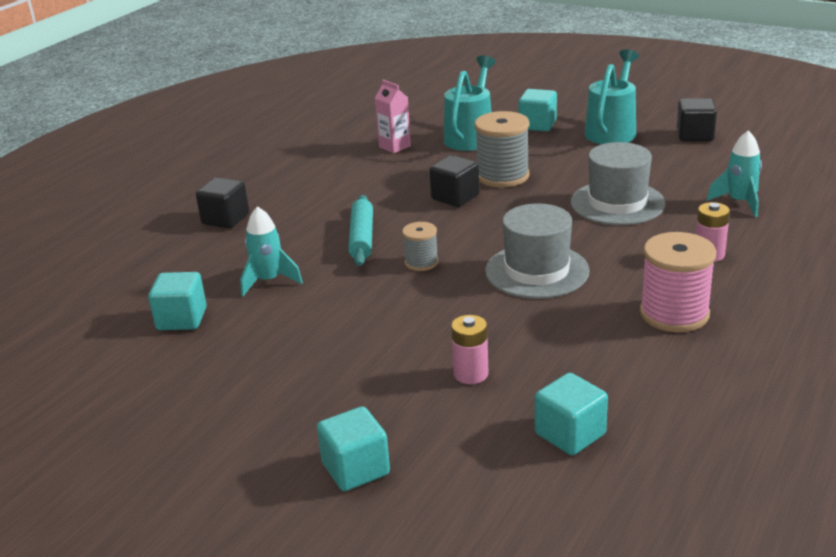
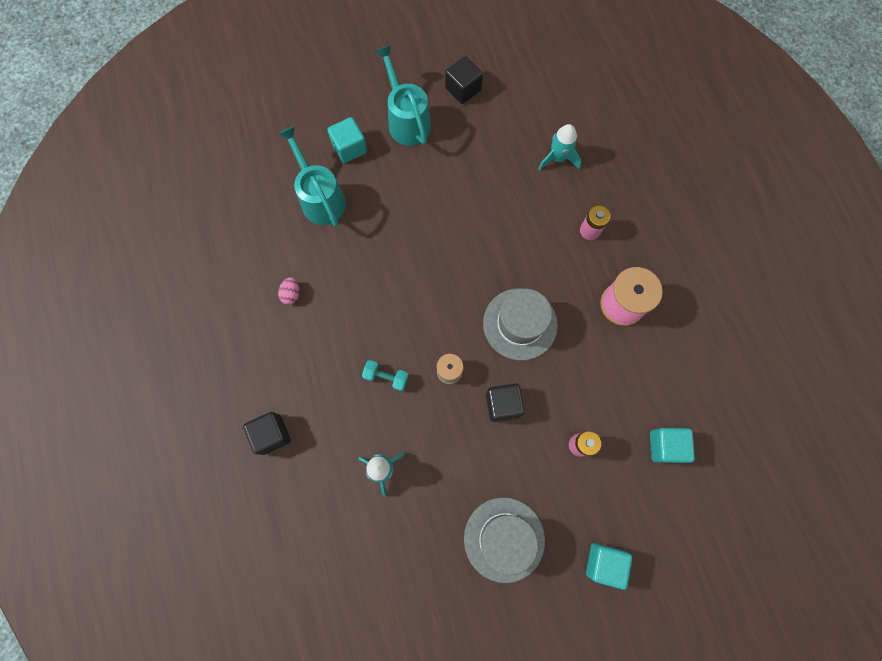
camera: 50 degrees left, 45 degrees up
(182, 319) = (377, 548): turquoise cube -> none
(362, 238) = (386, 377): turquoise rolling pin -> turquoise dumbbell
(366, 166) = (291, 294): none -> pink egg
(395, 146) = (281, 253): pink carton -> none
(455, 197) = (392, 284): black cube -> black cube (503, 404)
(502, 176) = (395, 234): grey spool -> none
(617, 203) = (494, 213): grey hat -> grey hat (504, 539)

